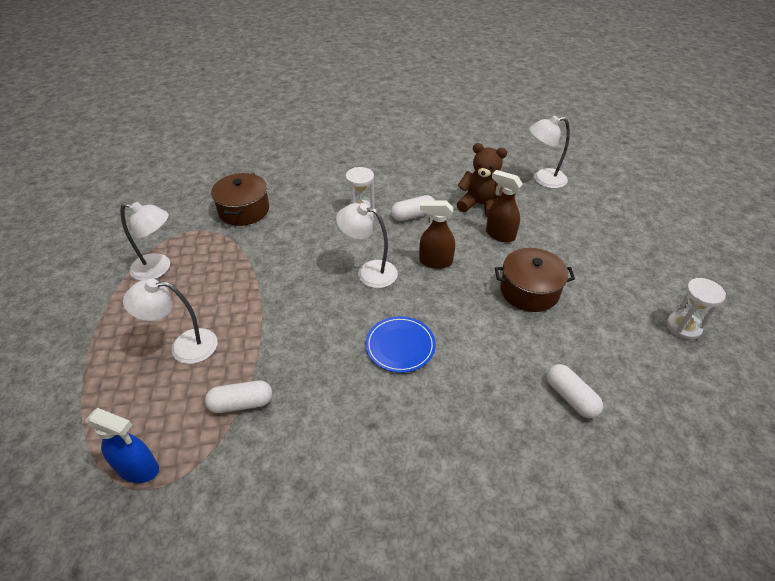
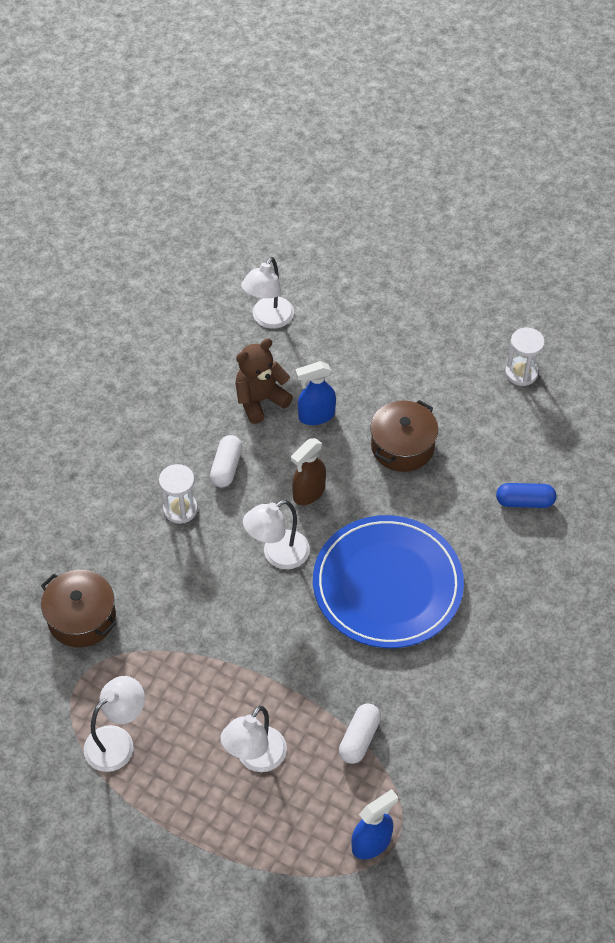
camera: 55 degrees left, 10 degrees up
(400, 346) = (387, 585): blue plate -> blue plate, size x2.06
(500, 235) = (316, 416): brown spray bottle -> blue spray bottle
(570, 397) = (524, 501): white capsule -> blue capsule

